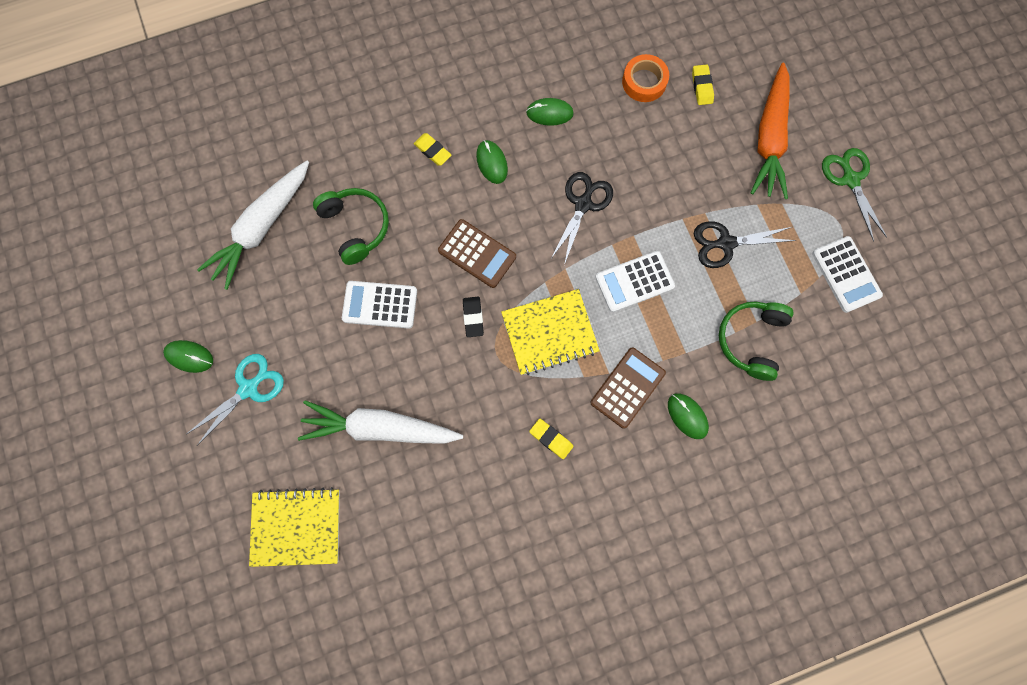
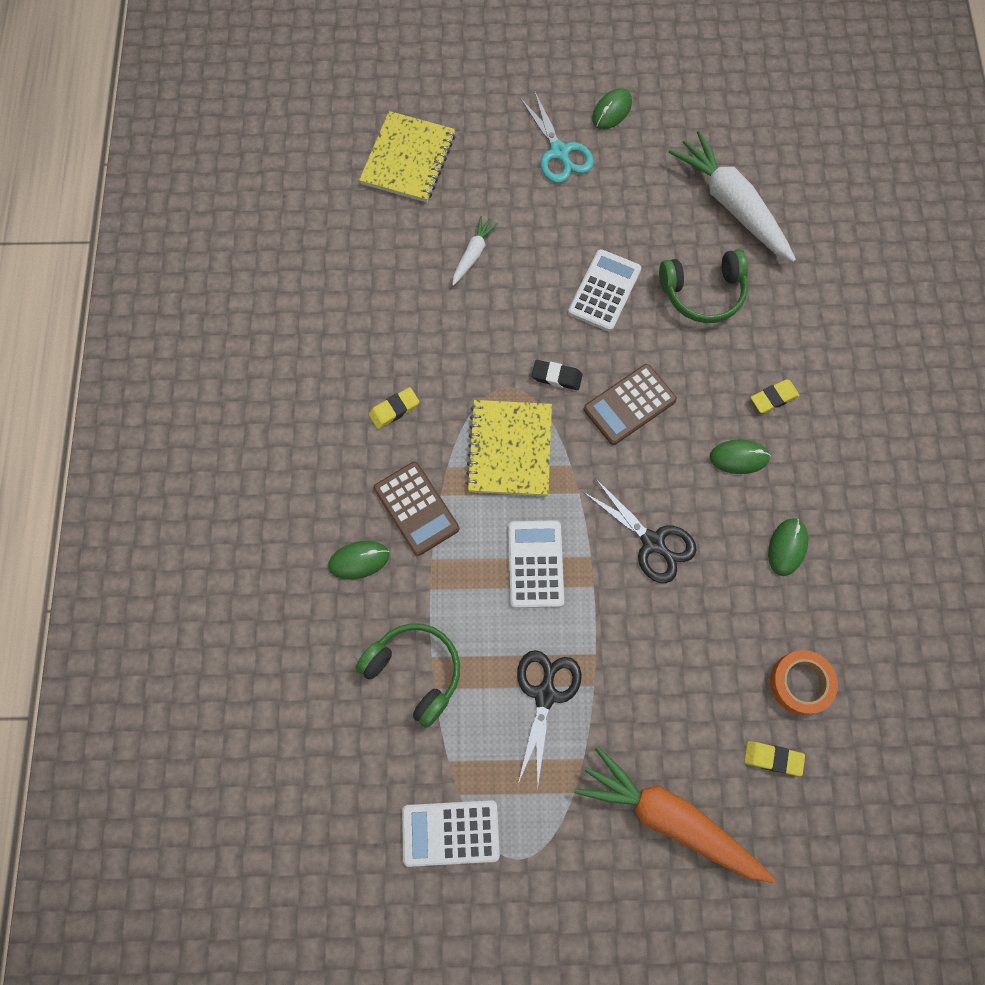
camera: 110 degrees right, 5 degrees down
(380, 428) = (473, 254): white carrot -> white carrot, size x0.48
(850, 179) = (576, 906): green scissors -> none

